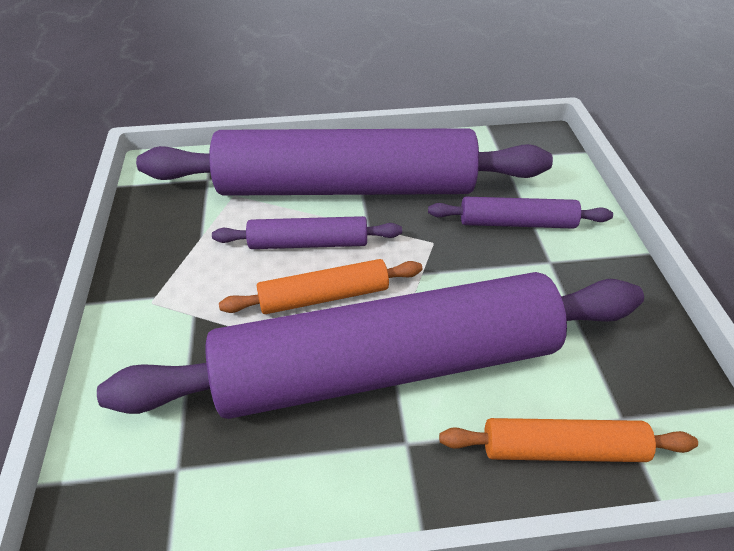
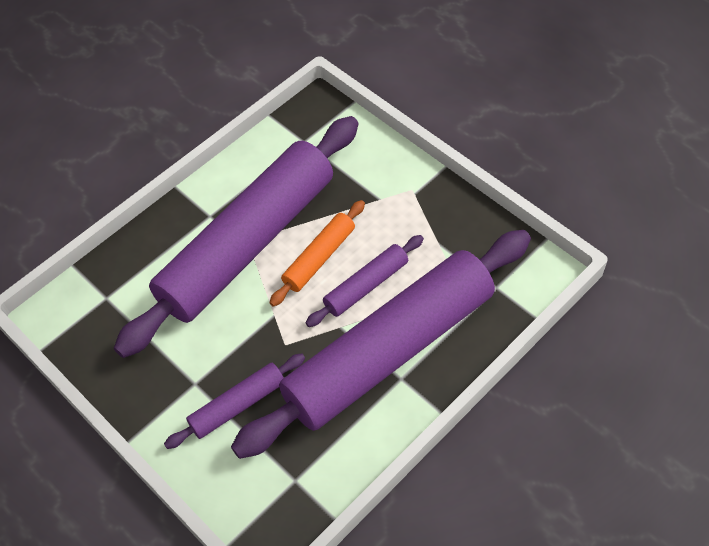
camera: 145 degrees right, 10 degrees up
(562, 448) = (131, 261): orange rolling pin -> none

